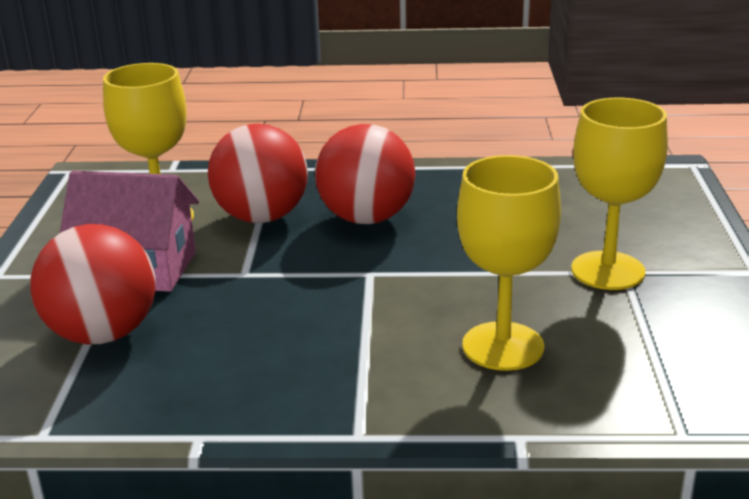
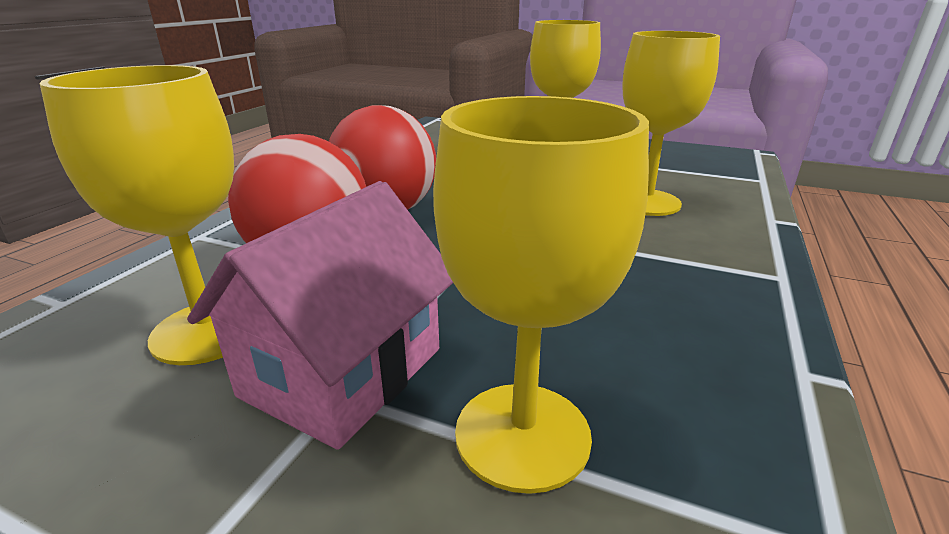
camera: 70 degrees left, 0 degrees up
(103, 334) = (522, 434): red ball -> yellow goblet

